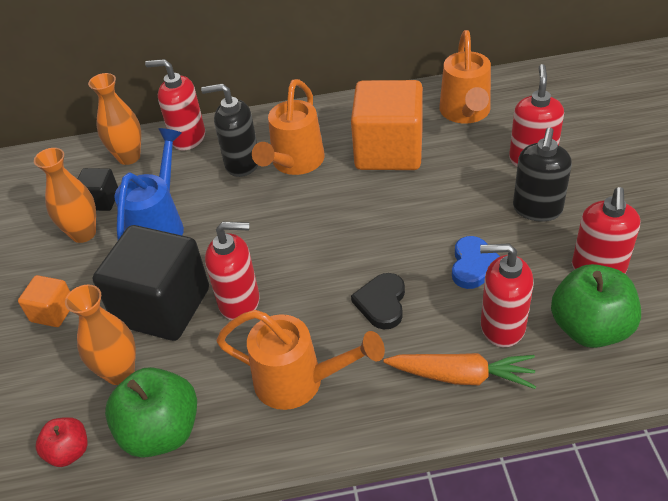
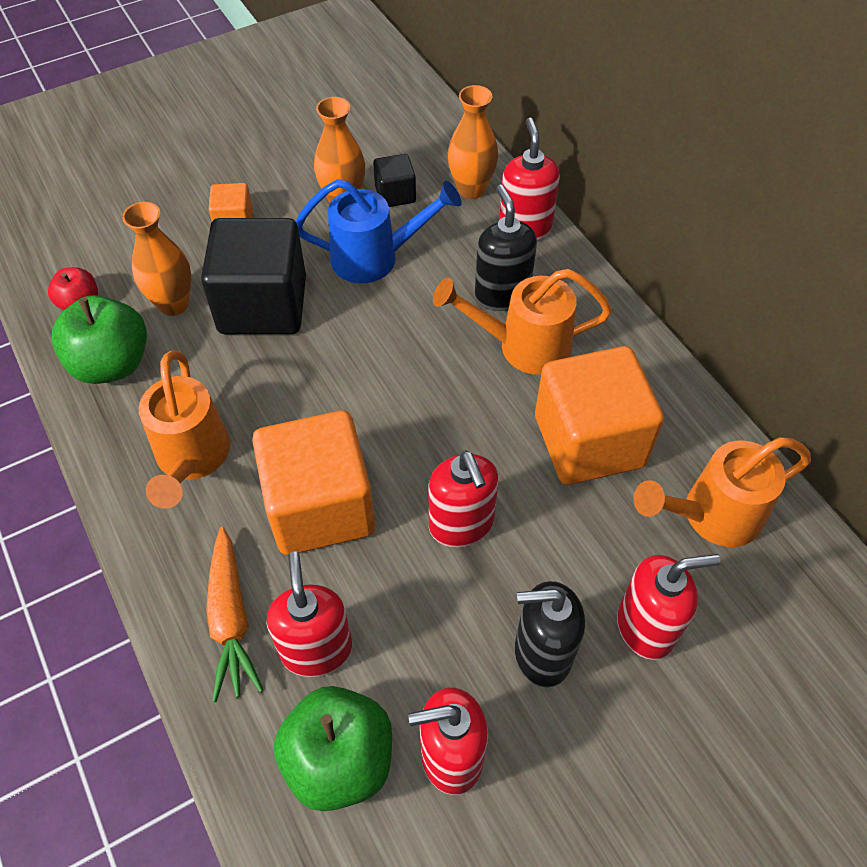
camera: 65 degrees right, 10 degrees up
(240, 302) = (286, 369): red soap dispenser -> red soap dispenser (461, 525)
(382, 303) = (320, 507): black heart -> orange cube
(474, 265) = (410, 594): blue heart -> none

